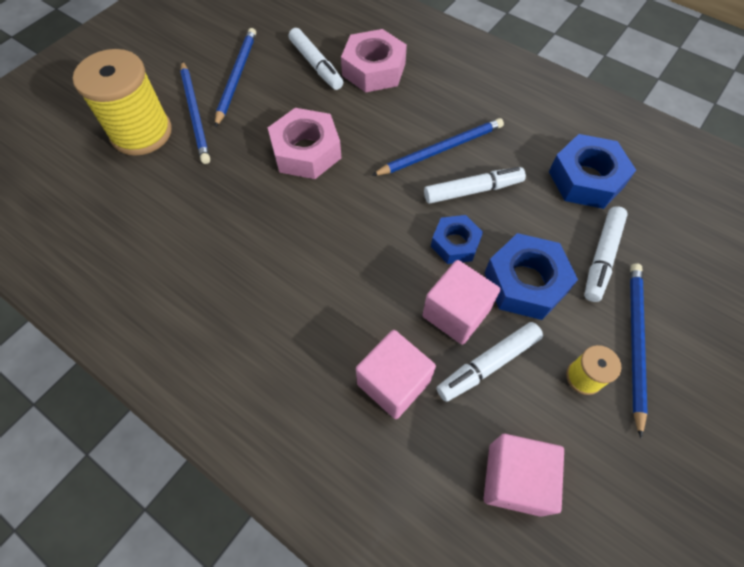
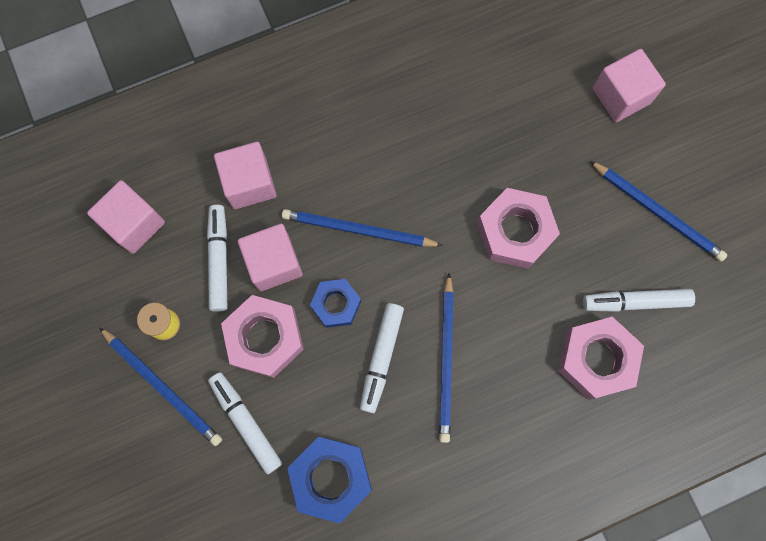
camera: 120 degrees right, 15 degrees up
(141, 133) = (621, 96): yellow spool -> pink cube
(195, 114) = (622, 152): blue pencil -> blue pencil (358, 230)
(525, 282) = (265, 338): blue nut -> pink nut

